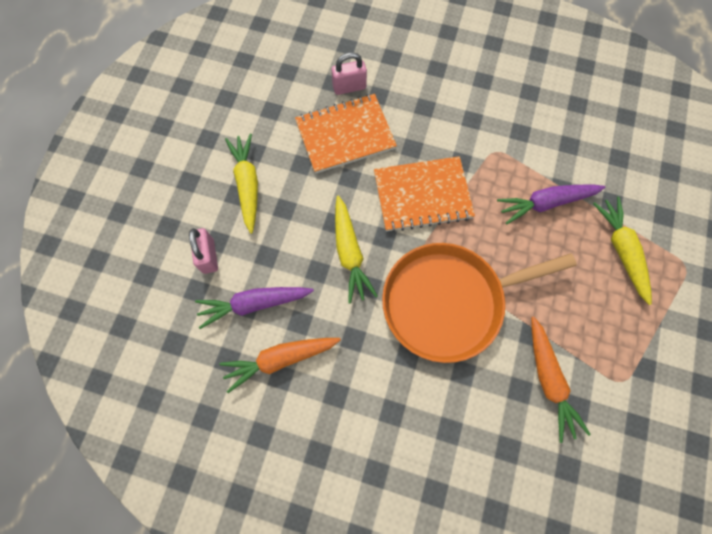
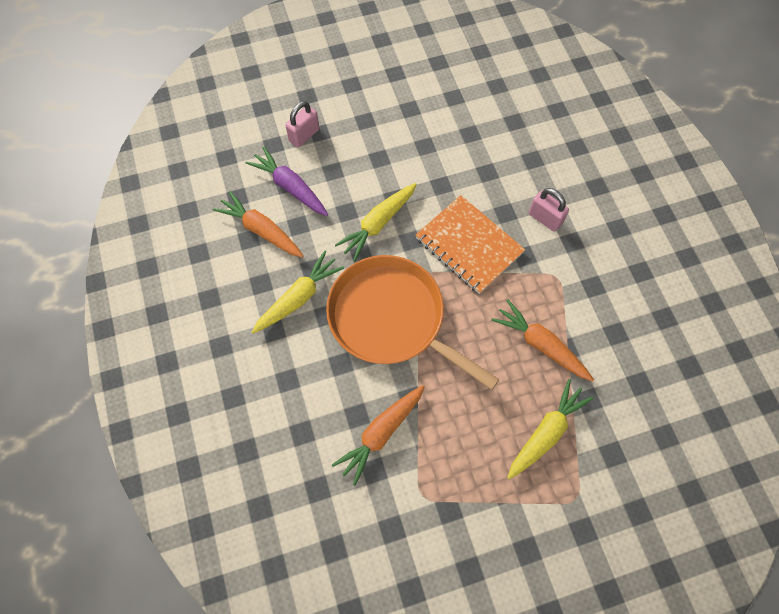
camera: 55 degrees right, 5 degrees down
(247, 184) = (379, 122): yellow carrot -> yellow carrot (299, 297)
(345, 135) = (476, 159): orange notebook -> none
(349, 87) = (521, 135): pink padlock -> pink padlock (545, 218)
(546, 203) = (540, 344): purple carrot -> orange carrot

